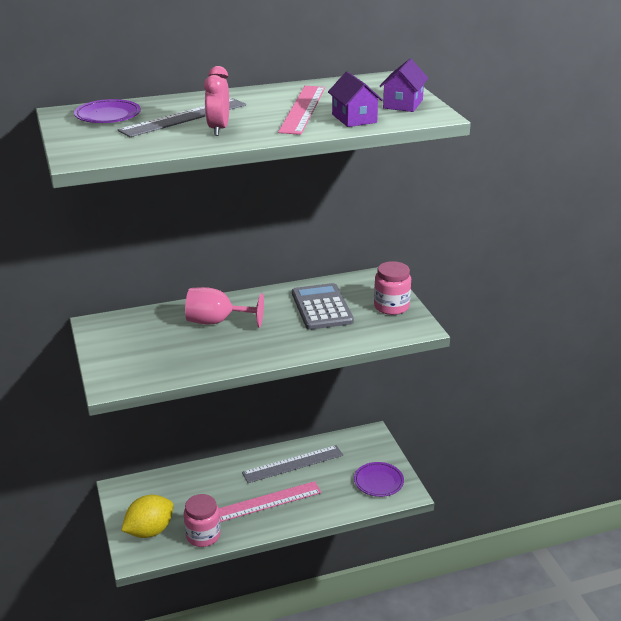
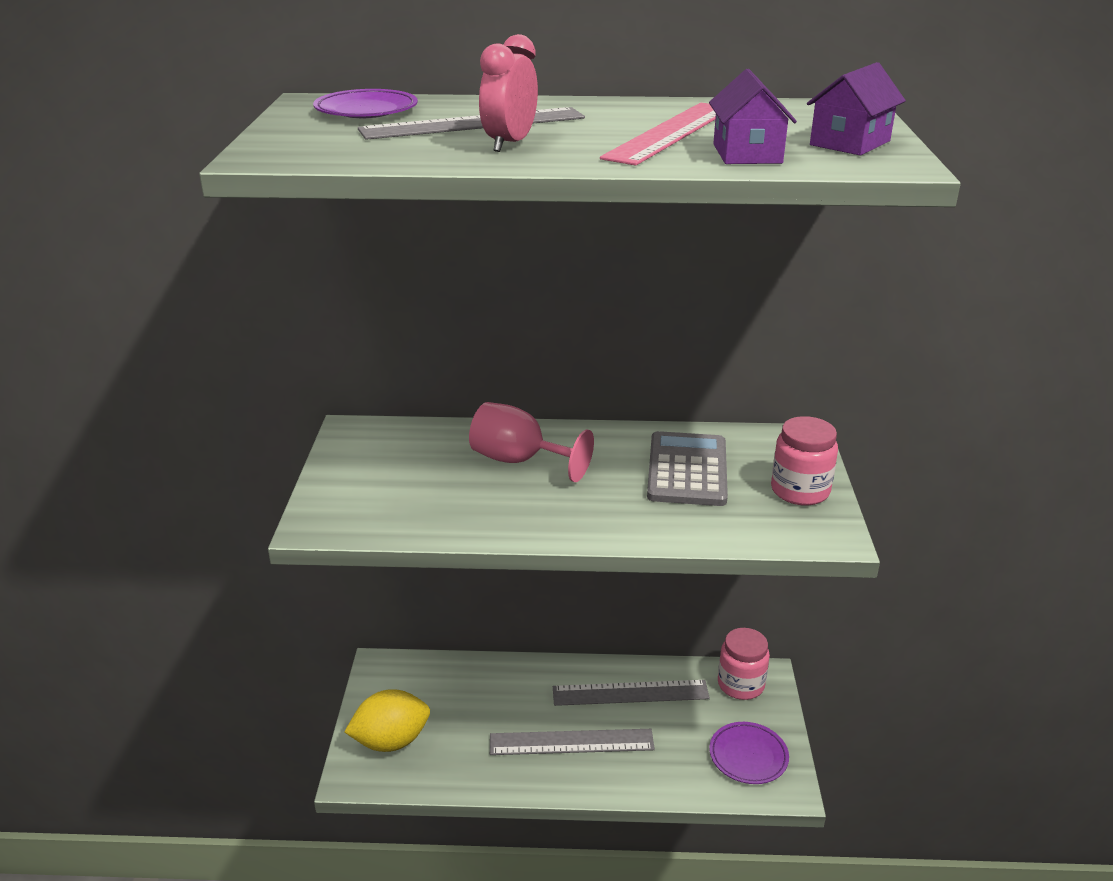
camera: 20 degrees right, 0 degrees up
(203, 535) = (458, 769): pink jar -> pink jar (740, 684)
(268, 501) = (571, 742): pink ruler -> grey ruler

